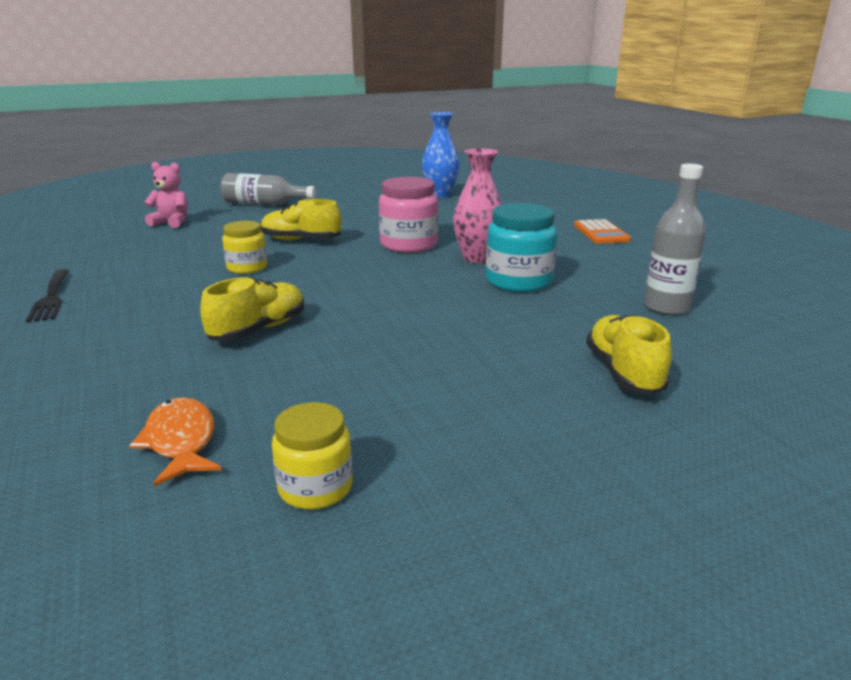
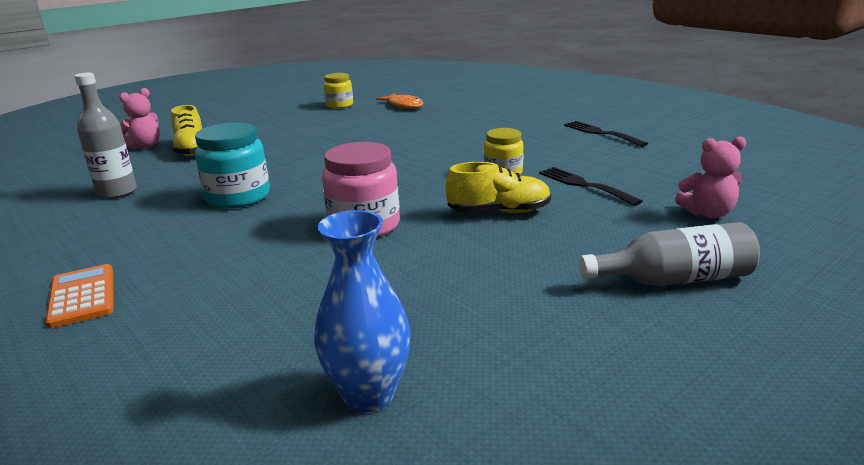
camera: 165 degrees right, 0 degrees up
(204, 248) = (584, 185): none -> black fork
(258, 330) = (425, 138): yellow shoe -> none
(477, 258) = (278, 218): pink vase -> none
(725, 400) = (145, 146): none -> pink teddy bear

